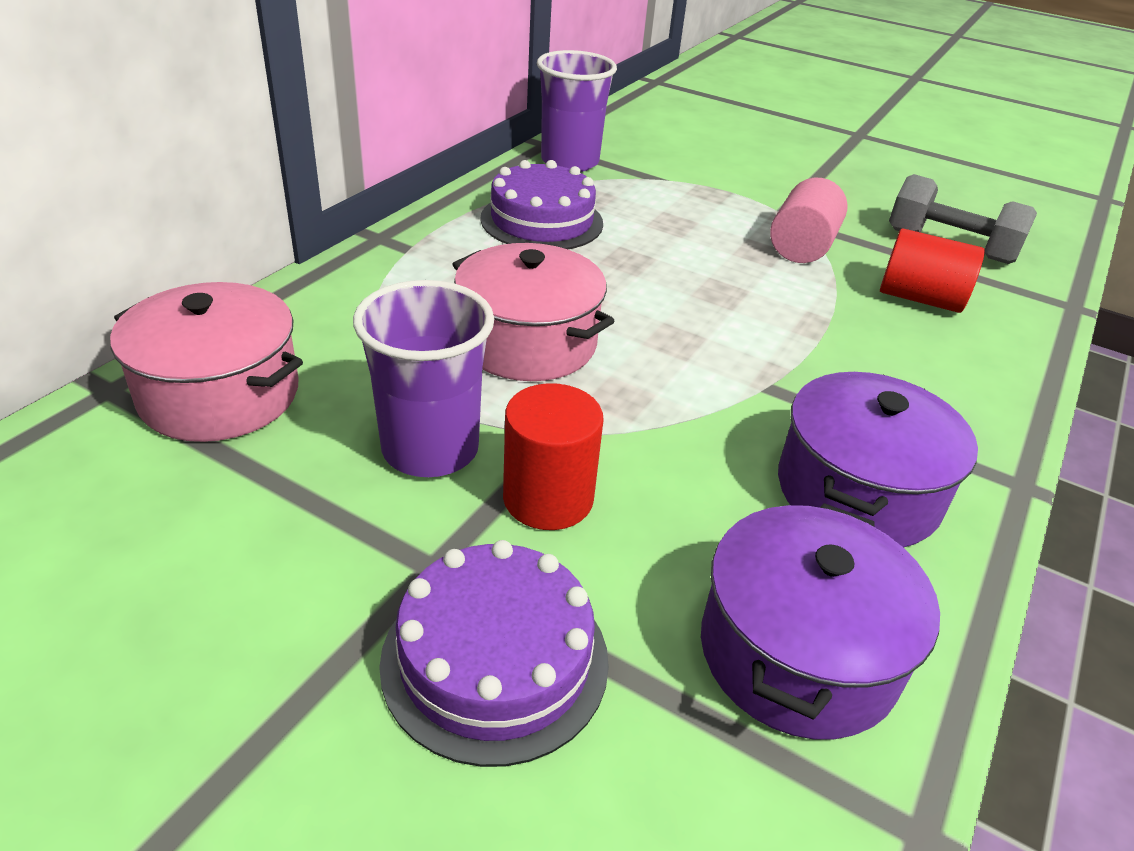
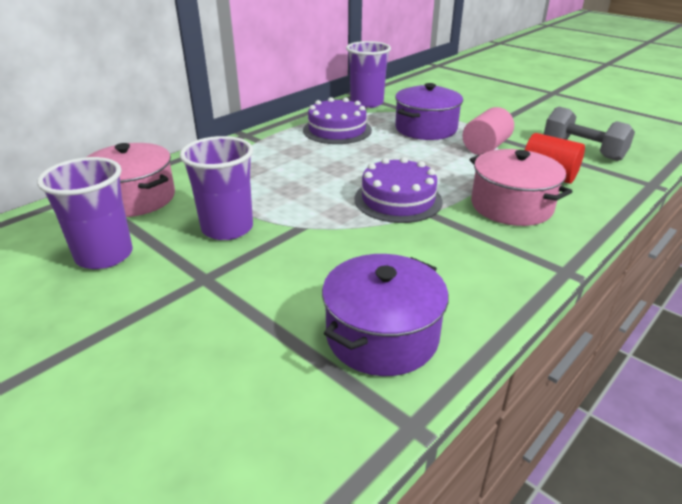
camera: 15 degrees right, 5 degrees down
(211, 535) = (104, 255): none -> purple cup
(495, 660) = (216, 320): purple cake -> purple cake (398, 200)
(528, 342) = (302, 185): pink pot -> pink pot (511, 206)
(548, 498) = (278, 254): red cylinder -> none
(857, 491) = (457, 266): purple pot -> purple pot (426, 128)

